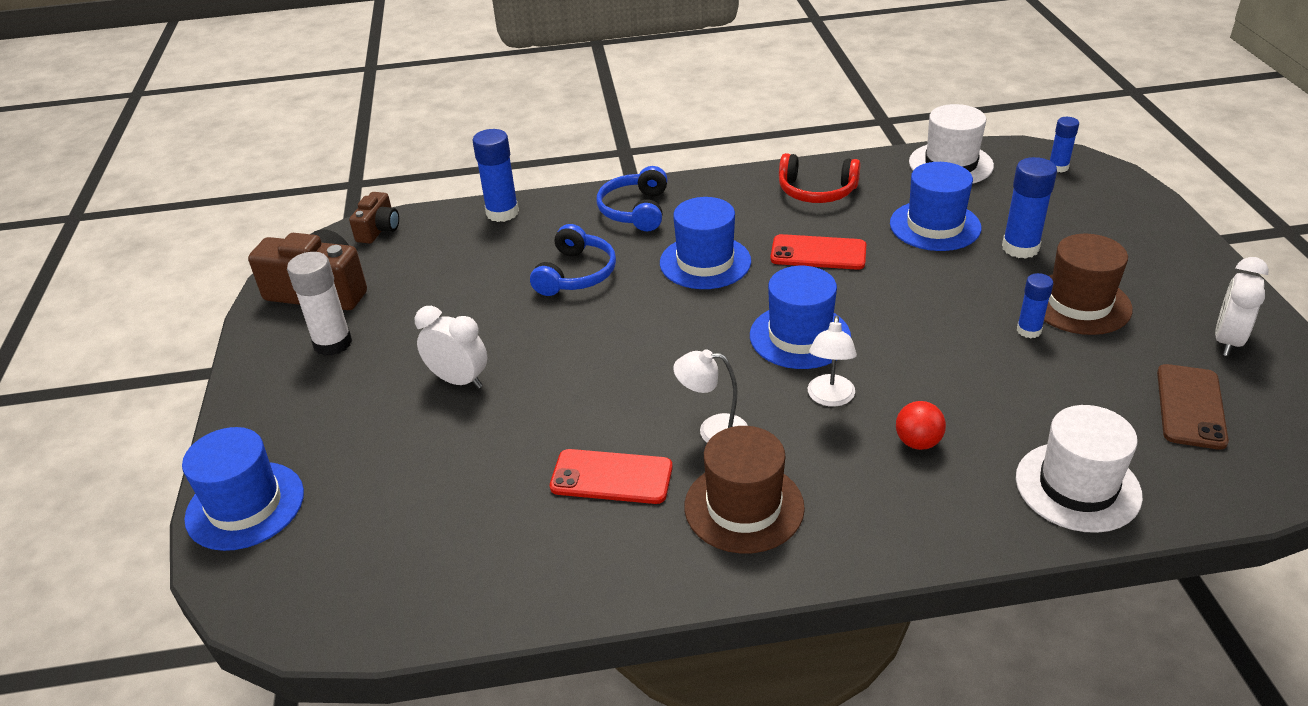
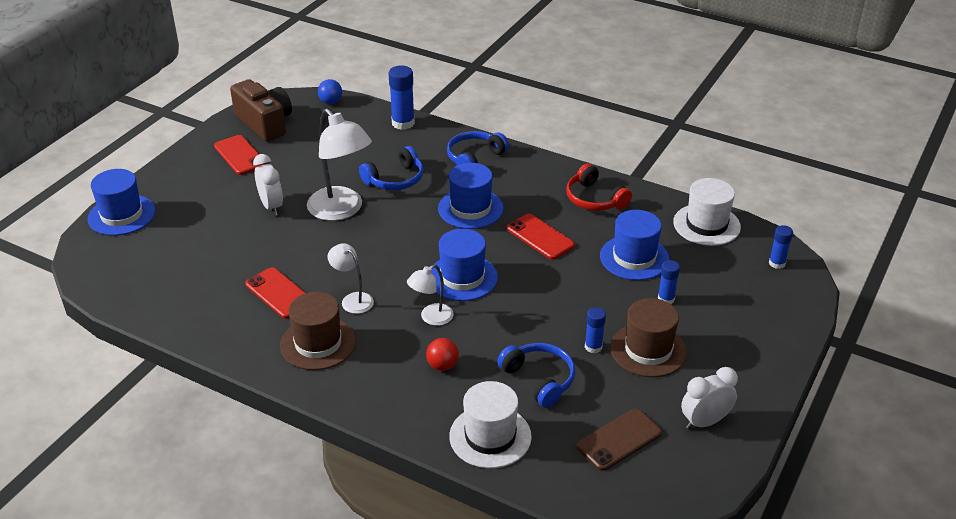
camera: 35 degrees right, 0 degrees up
(333, 343) = (240, 155): white glue stick -> red phone
(379, 230) = (330, 102): brown camera -> blue ball
(557, 339) = (341, 210): none -> white lamp
(1020, 248) = (666, 299): blue glue stick -> blue glue stick, size x0.61
(1031, 394) = (539, 379): none -> blue headphones

